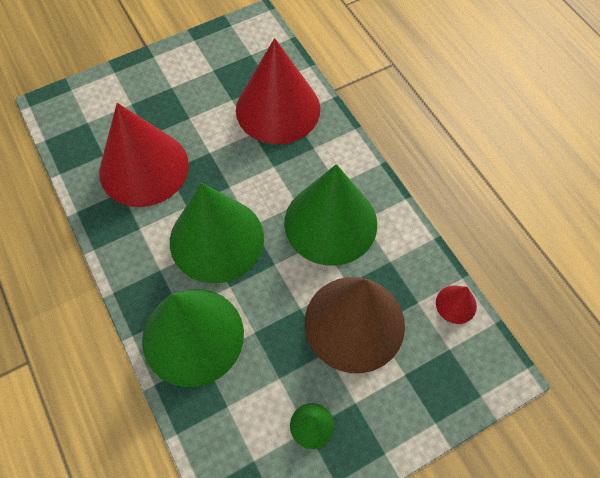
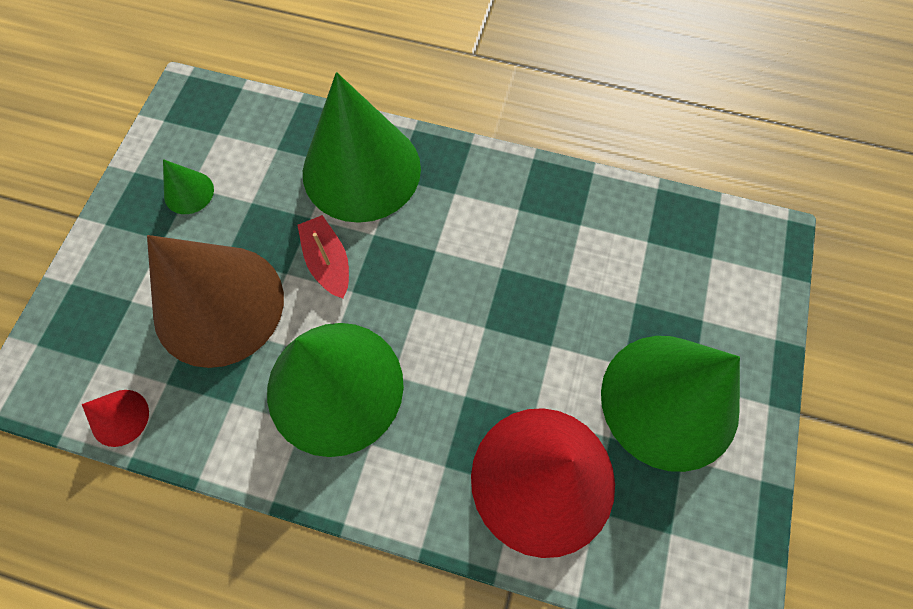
camera: 135 degrees right, 5 degrees up
(144, 168) = (592, 265): red cone -> none
(216, 239) = (434, 263): green cone -> green cone (669, 400)
(271, 293) = (328, 262): none -> red boat

